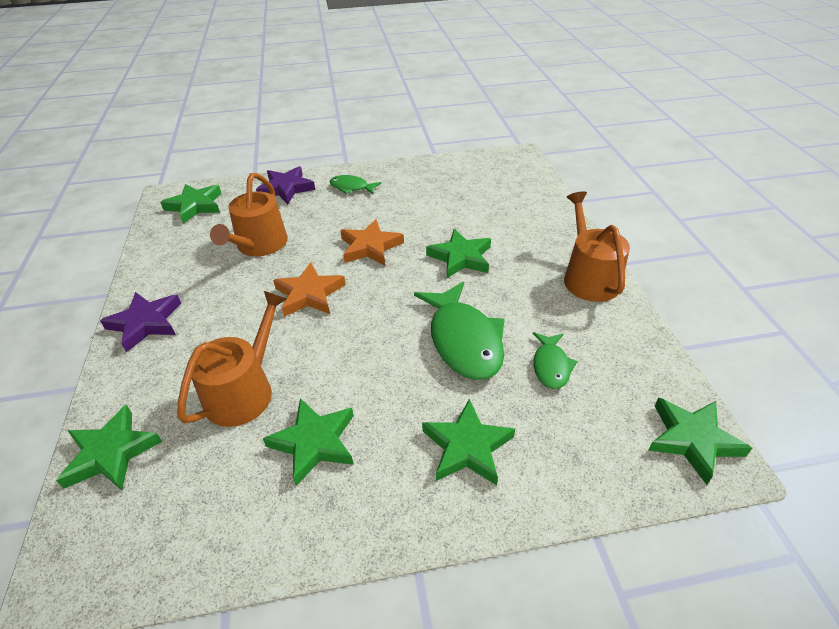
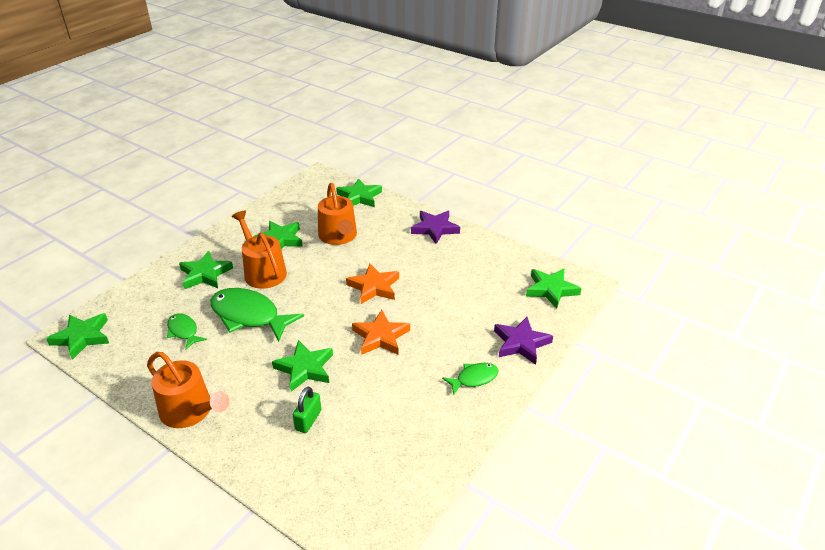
camera: 135 degrees right, 5 degrees down
(259, 245) = (455, 293): orange watering can -> orange watering can (263, 271)
(495, 222) = (308, 420): none -> green padlock

